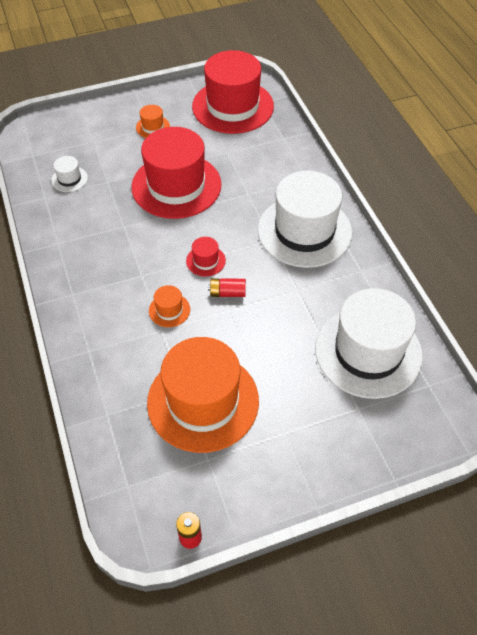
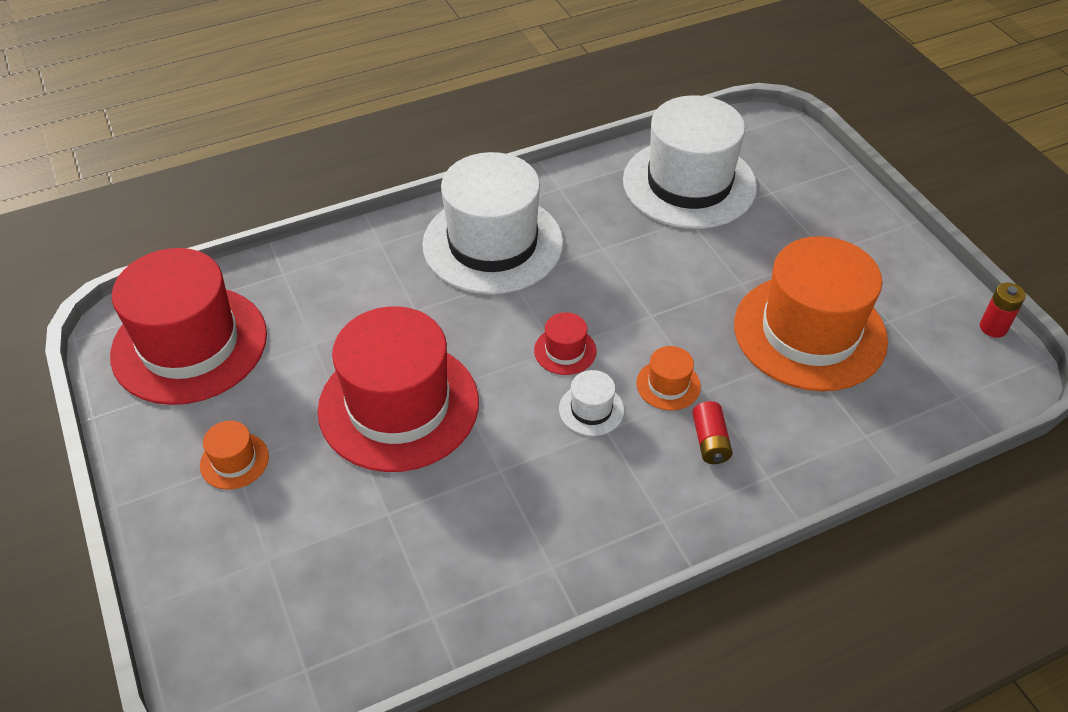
camera: 95 degrees left, 5 degrees down
(69, 179) = (380, 581): white hat -> white hat (591, 409)
(227, 293) = (623, 321): red battery -> red battery (710, 441)

